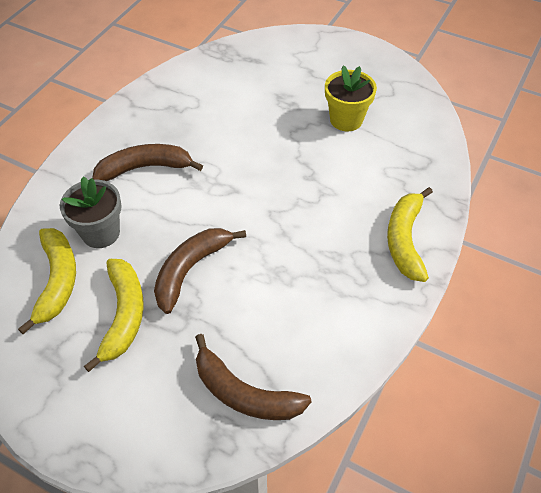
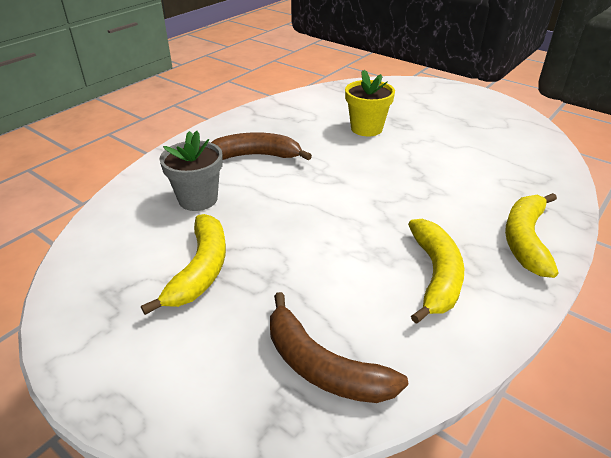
camera: 10 degrees right, 15 degrees down
(57, 281) = (142, 232): yellow banana -> yellow banana (435, 275)
(191, 269) = (282, 238): brown banana -> none
(346, 120) = (459, 140): yellow flower pot -> yellow flower pot (366, 128)

